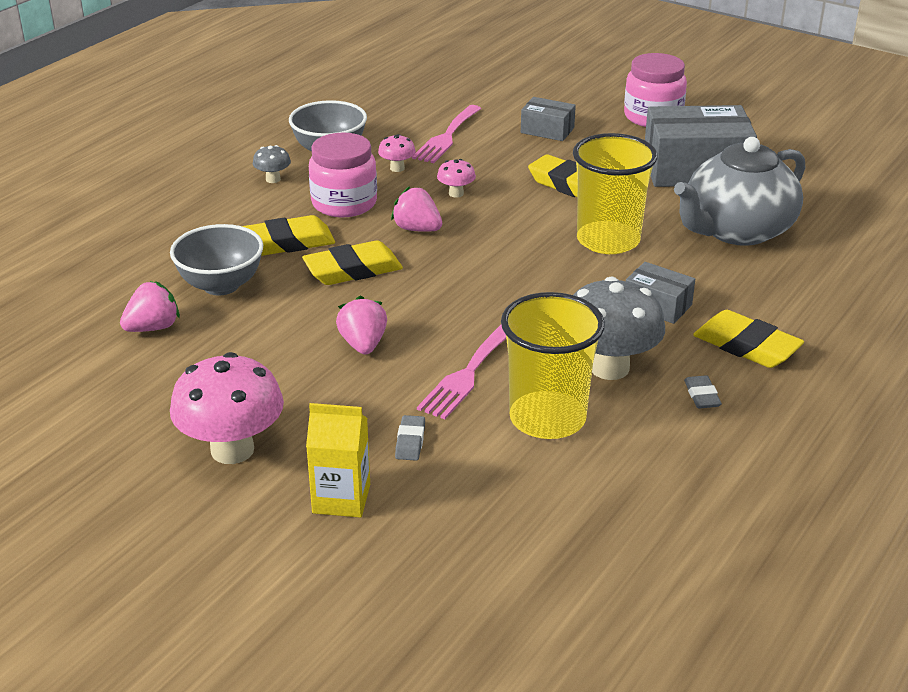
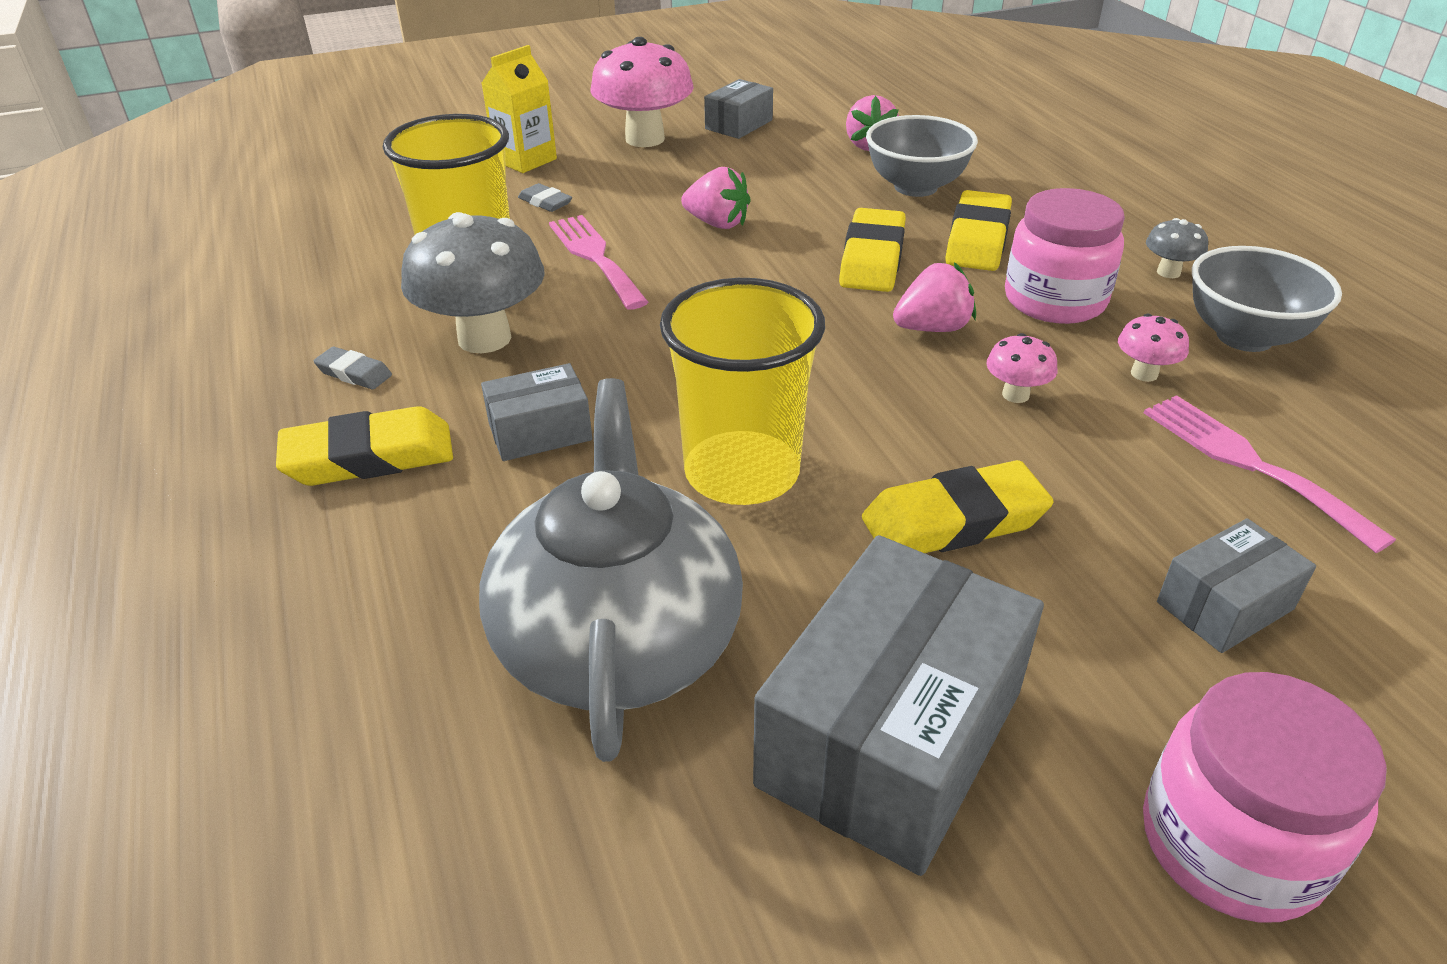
camera: 125 degrees right, 5 degrees up
(154, 410) = (739, 124): none -> grey box

